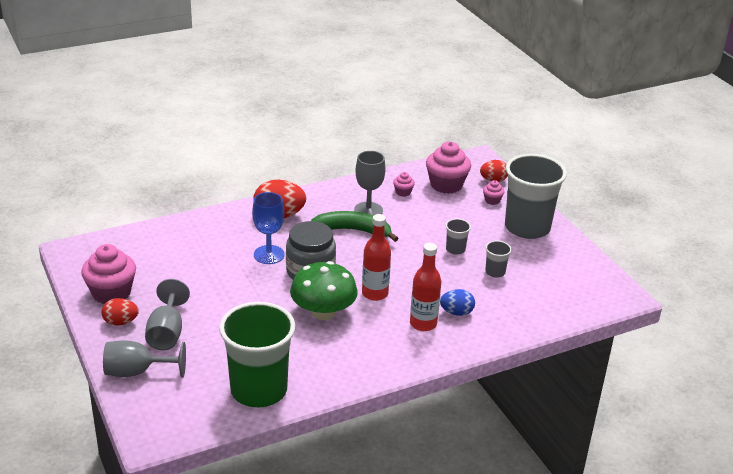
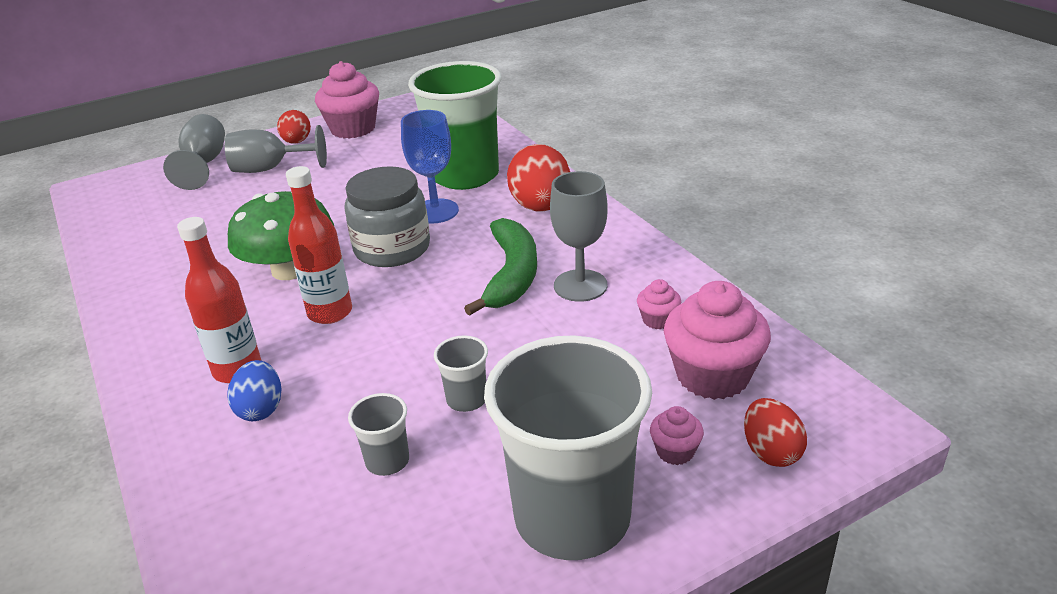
camera: 90 degrees right, 0 degrees up
(259, 390) = (138, 240): green cup -> green cup (465, 176)

